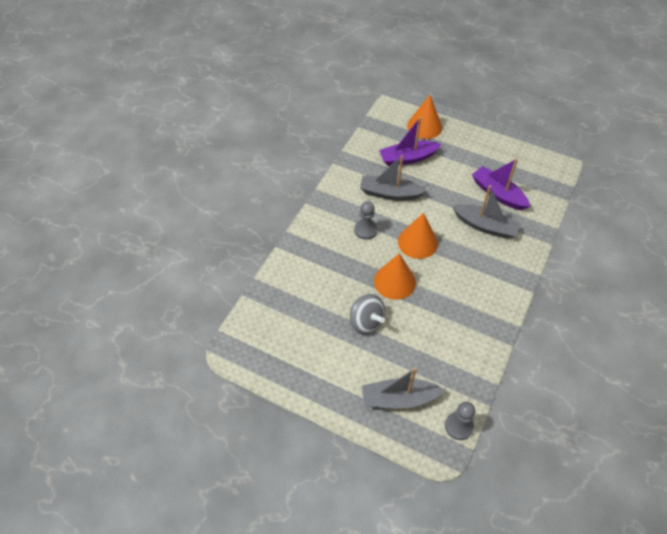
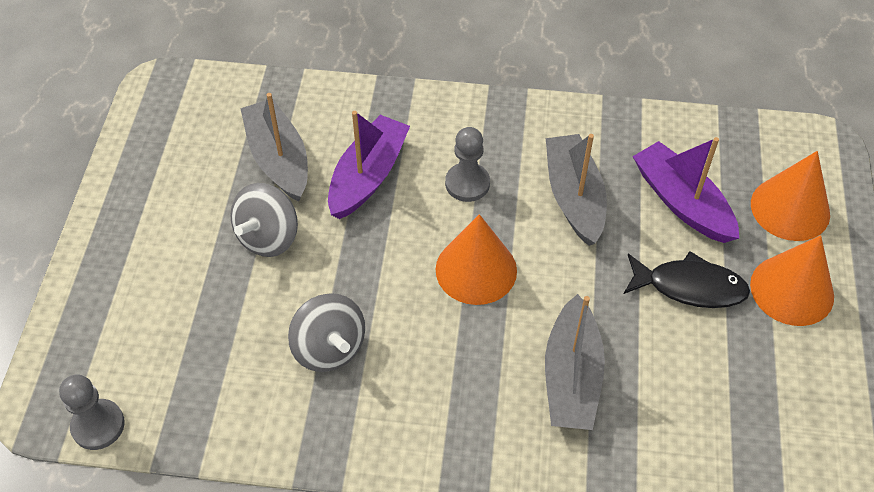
camera: 70 degrees right, 0 degrees up
(394, 281) = (370, 256): orange cone -> orange cone (792, 290)
(399, 398) = (131, 322): grey boat -> grey boat (278, 159)
(443, 312) = (329, 348): none -> grey spinning top
(452, 172) = (690, 287): none -> black fish
(498, 194) = (674, 383): purple boat -> purple boat (368, 176)

